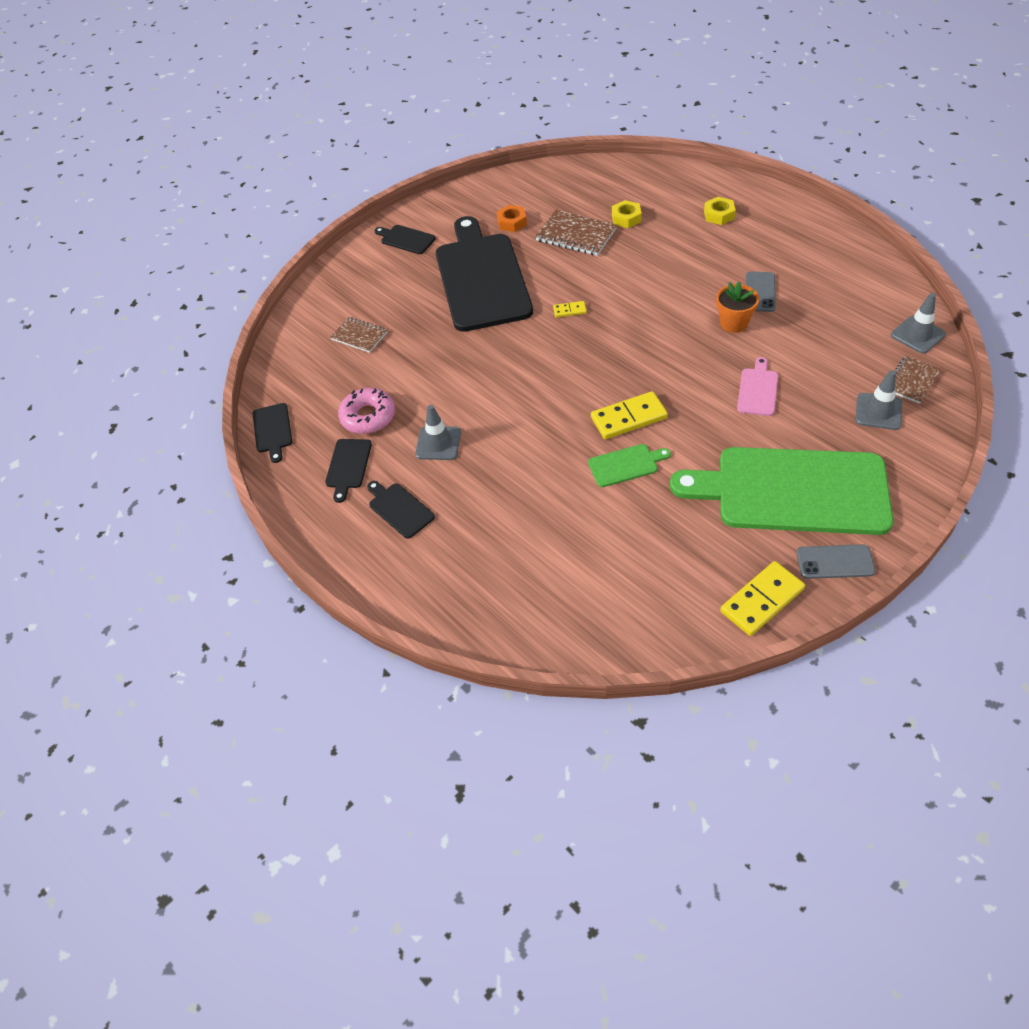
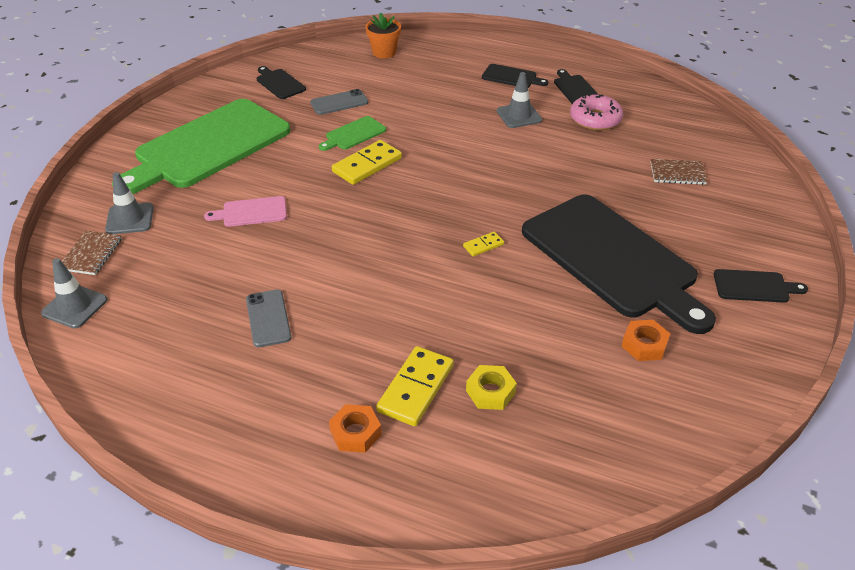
camera: 150 degrees right, 10 degrees down
(273, 430) = (662, 96): black cutting board -> black cutting board (279, 83)
(576, 235) = (543, 345): brown notebook -> none
(719, 215) = (355, 433): yellow nut -> orange nut
(733, 323) = (291, 272): orange flower pot -> orange flower pot (384, 52)
(757, 390) = (251, 212): pink cutting board -> pink cutting board turned 90 degrees clockwise
(761, 600) = (225, 87): yellow domino -> yellow domino (416, 388)
(793, 491) = (208, 146): green cutting board -> green cutting board turned 150 degrees clockwise
(835, 562) = (173, 114): grey phone -> grey phone (339, 103)

